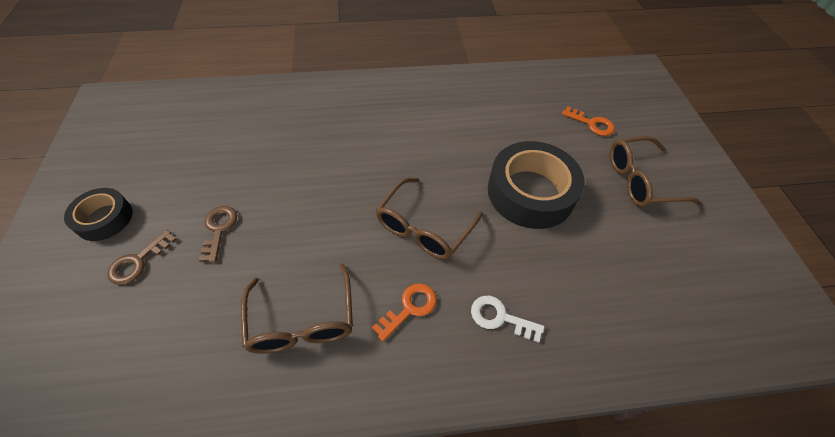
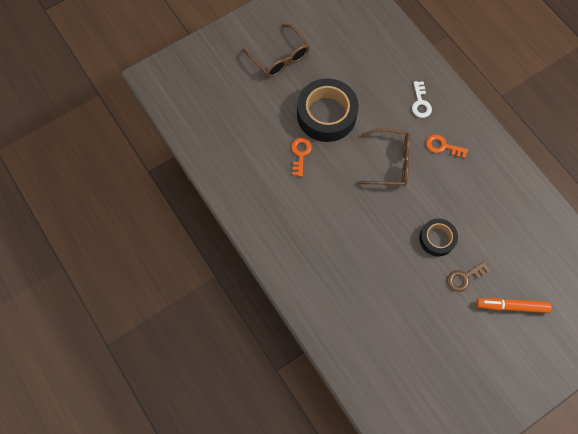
camera: 115 degrees left, 15 degrees up
(104, 218) = (503, 355): black tape -> black tape (437, 239)
(138, 261) = (512, 306): brown key -> orange marker
(302, 321) = (483, 193): brown glasses -> none
(592, 124) = (239, 96): orange key -> orange key (300, 154)

